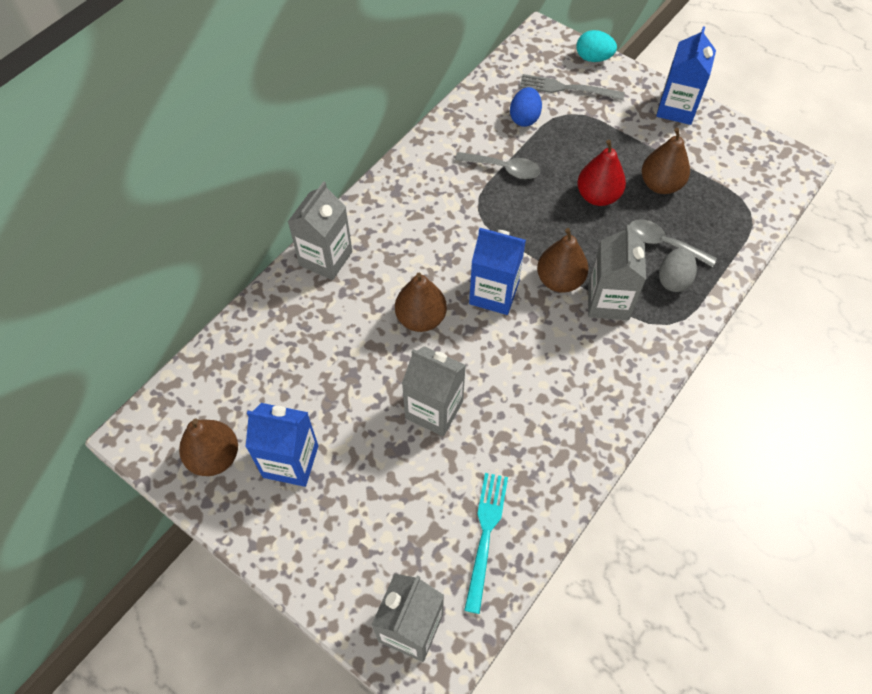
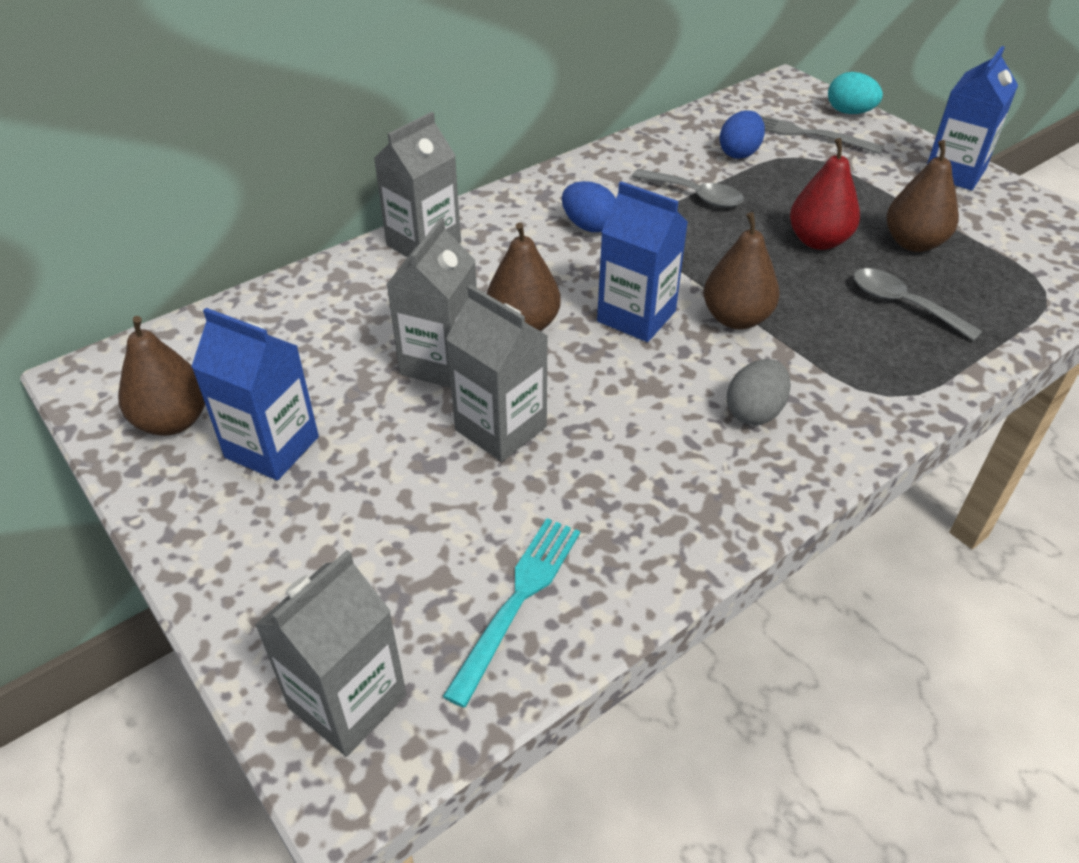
camera: 15 degrees right, 15 degrees down
(437, 215) = (589, 226): none -> blue egg
(608, 301) = (802, 353): grey carton -> grey carton (440, 362)
(673, 279) = (909, 346): grey egg -> grey egg (754, 412)

